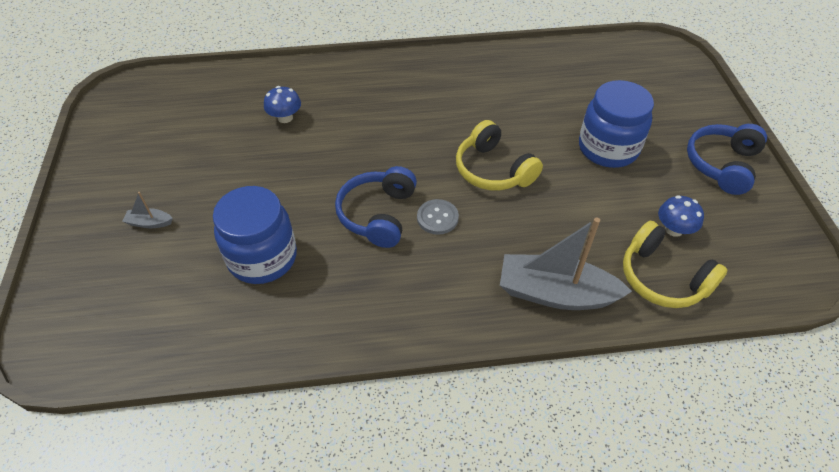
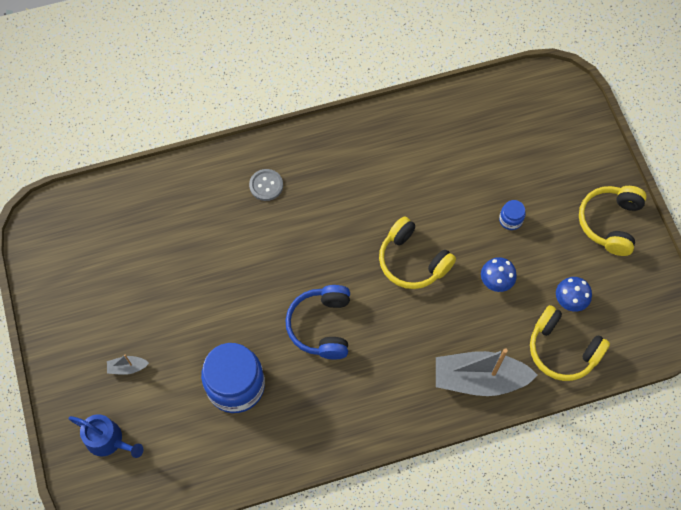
camera: 10 degrees left, 15 degrees up
(95, 290) = (108, 440): none -> blue watering can
(285, 118) = (210, 230): blue mushroom -> blue mushroom (496, 281)
(437, 218) = (373, 321): grey button -> grey button (266, 185)
(608, 148) = (510, 220): blue jar -> blue jar, size x0.44
(722, 165) = (610, 223): blue headphones -> yellow headphones

